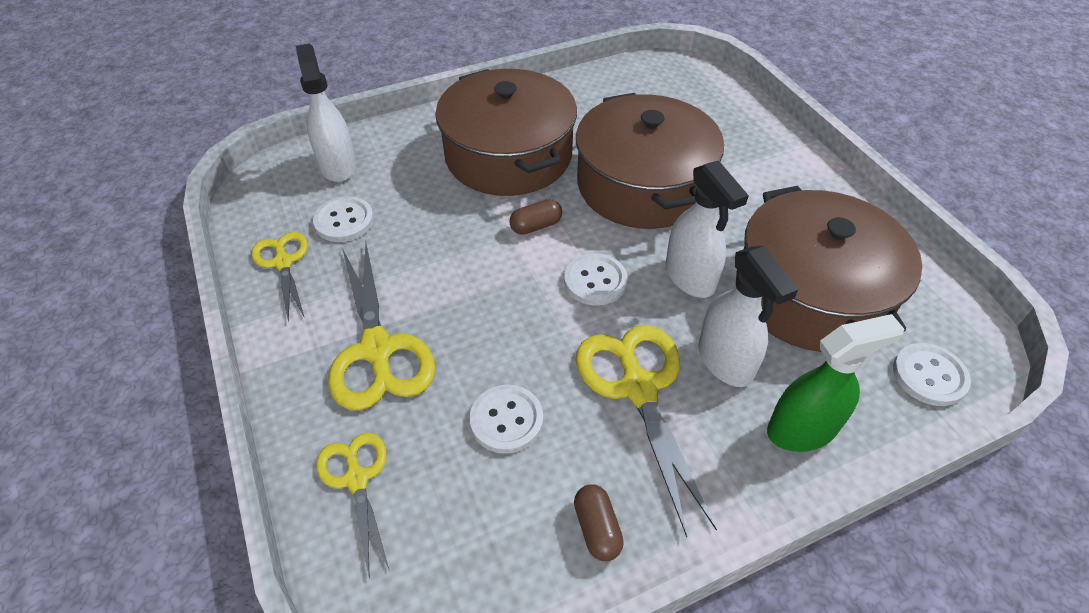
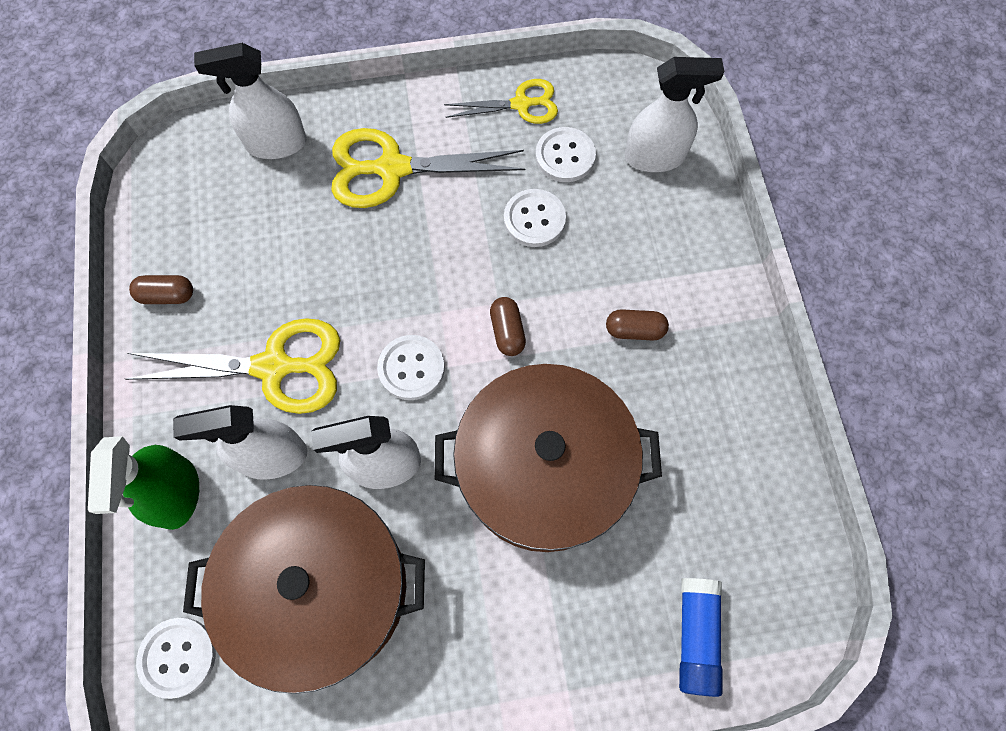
camera: 105 degrees right, 20 degrees up
(357, 479) = (276, 144): yellow scissors -> white spray bottle
(506, 420) = (285, 253): white button -> white button (534, 219)
(508, 155) = (634, 330): brown pot -> brown capsule
(714, 102) = (696, 636): none -> blue glue stick

